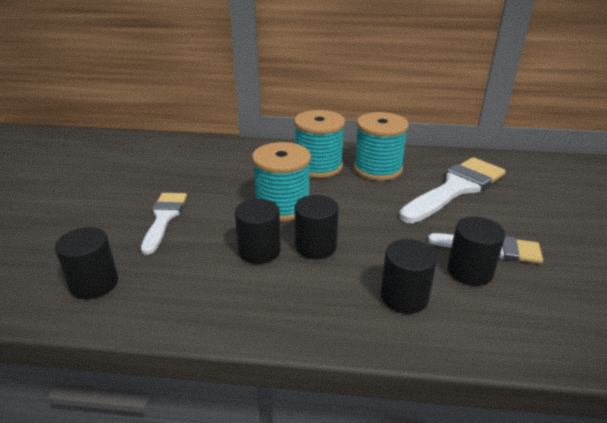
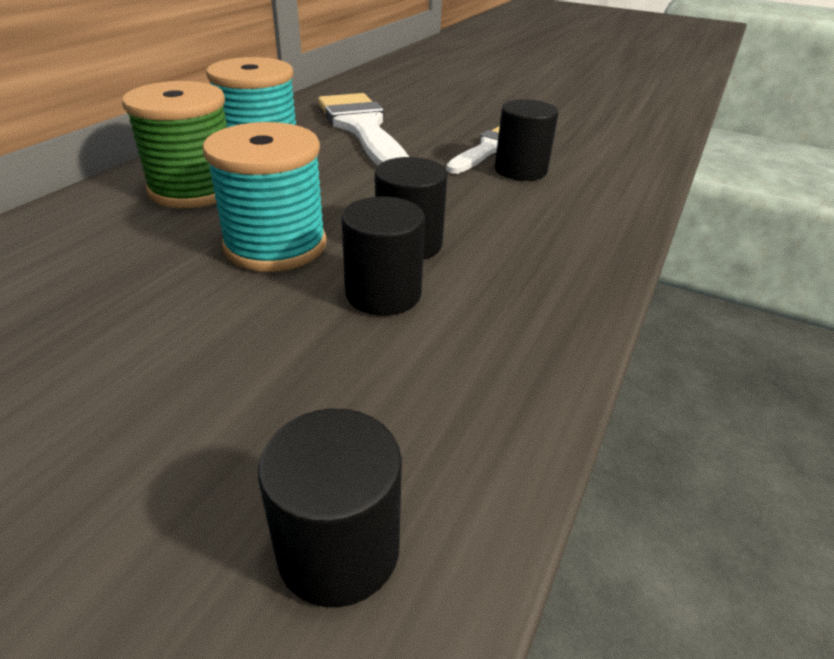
camera: 70 degrees left, 5 degrees up
(164, 218) = (165, 391): white brush -> none
(318, 166) = (194, 189): turquoise spool -> green spool
(404, 297) = (547, 215): black cylinder -> none

